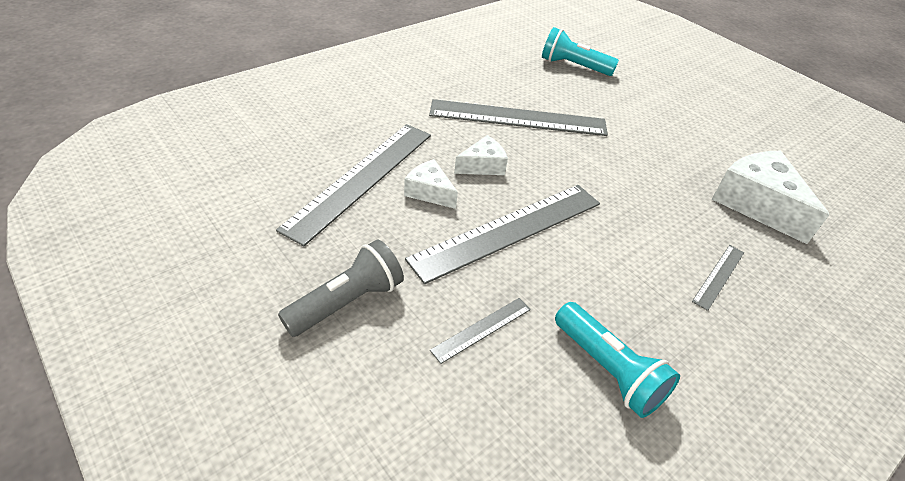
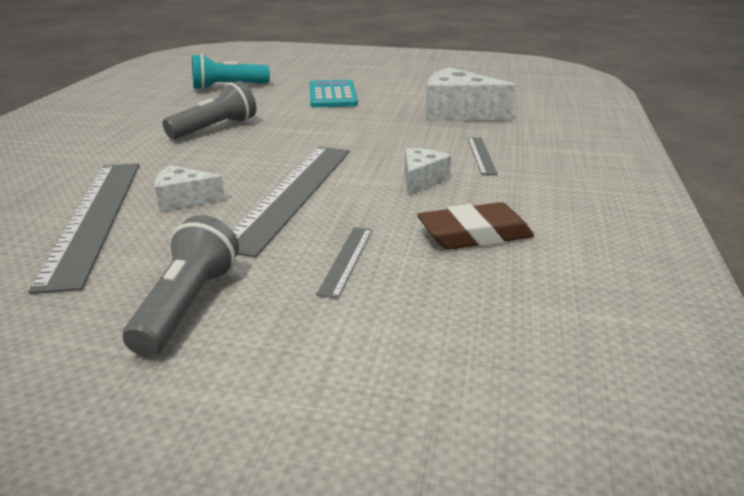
camera: 35 degrees left, 15 degrees down
(483, 166) = (218, 166): white cheese -> white cheese (421, 180)
(518, 118) = (215, 128): grey ruler -> grey flashlight
(608, 369) = (474, 234): turquoise flashlight -> brown eraser
(655, 119) = (332, 95): none -> turquoise calculator

